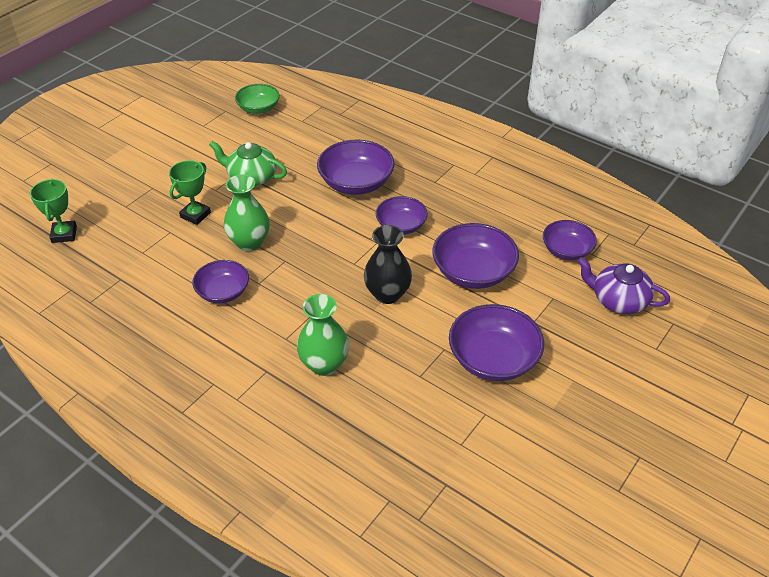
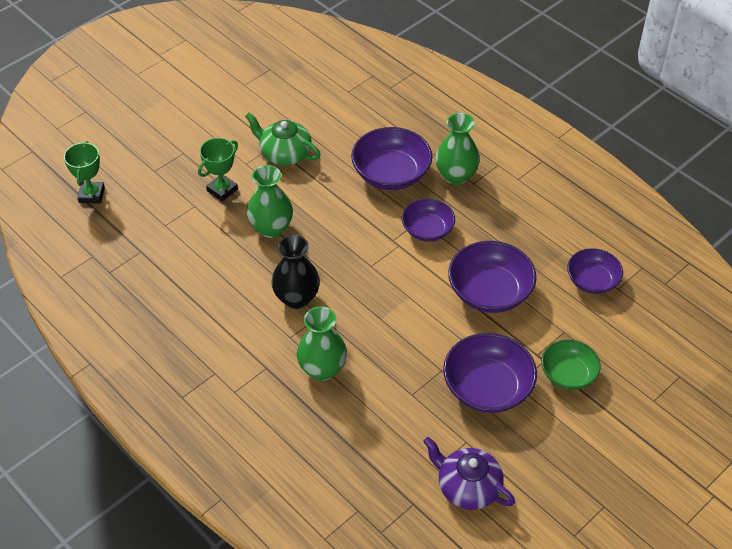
camera: 10 degrees right, 5 degrees up
(223, 292) = (237, 279): purple bowl -> none
(258, 108) = (305, 70): green bowl -> green bowl (568, 374)
(387, 294) = (398, 304): black vase -> black vase (296, 298)
(417, 178) = (456, 176): none -> green vase
(618, 300) = (630, 344): purple teapot -> purple teapot (467, 487)

